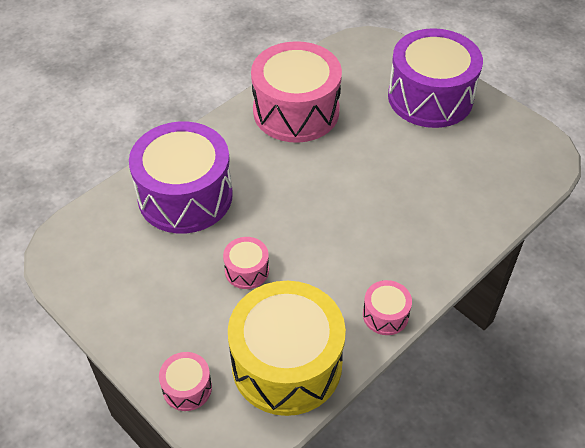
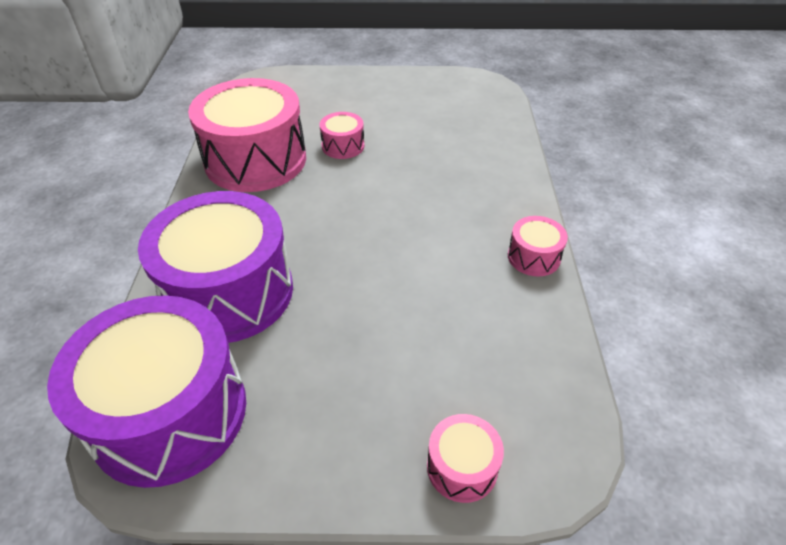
camera: 45 degrees left, 5 degrees down
(247, 270) = (376, 311): pink drum -> pink drum (343, 146)
(286, 364) = (516, 359): yellow drum -> none
(430, 97) = (357, 93): purple drum -> purple drum (169, 413)

